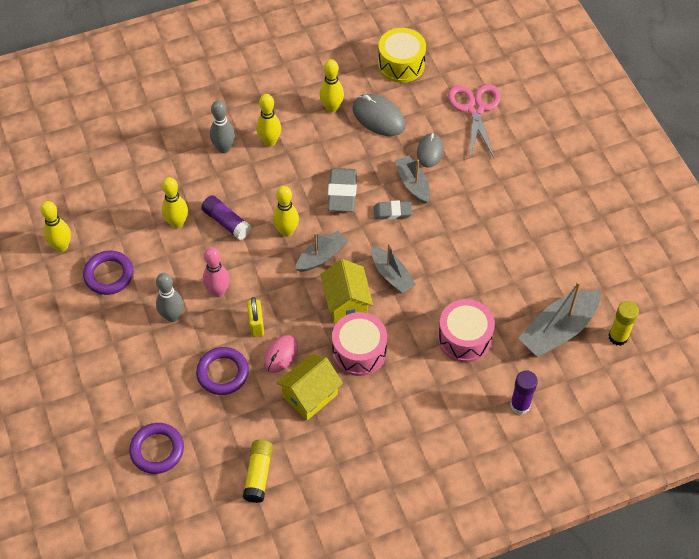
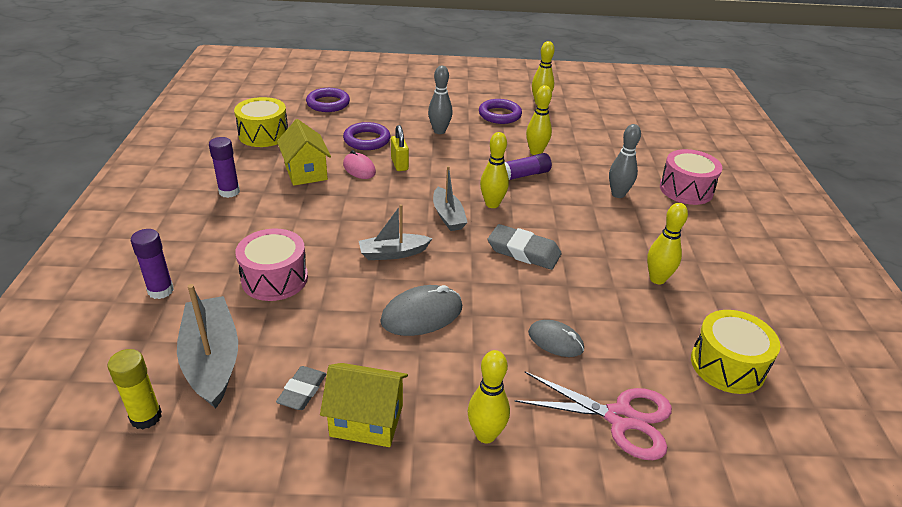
camera: 110 degrees right, 20 degrees down
(218, 291) = (448, 155): pink bowling pin -> none
(256, 325) = (399, 164): yellow padlock -> yellow padlock turned 60 degrees clockwise
(258, 474) = (263, 134): yellow glue stick -> yellow drum
(270, 141) = (617, 223): yellow bowling pin -> yellow bowling pin (485, 435)
(346, 303) = (382, 216): yellow house -> yellow house (366, 420)
(359, 351) = (324, 208): pink drum -> pink drum (686, 189)
(375, 440) = (229, 192): none -> purple glue stick
(378, 117) = (630, 313): grey mouse -> grey mouse (422, 314)
(392, 212) = (476, 279): grey eraser -> grey eraser (302, 391)
(412, 184) = (509, 308): grey boat -> none

